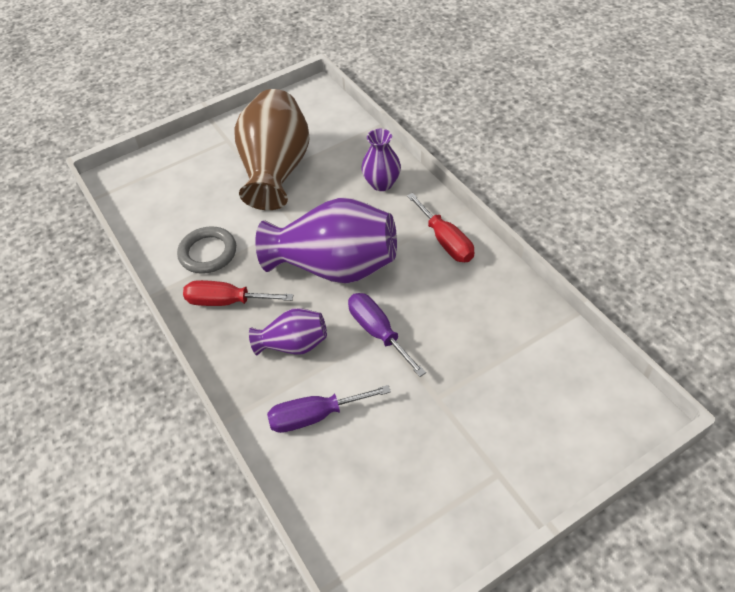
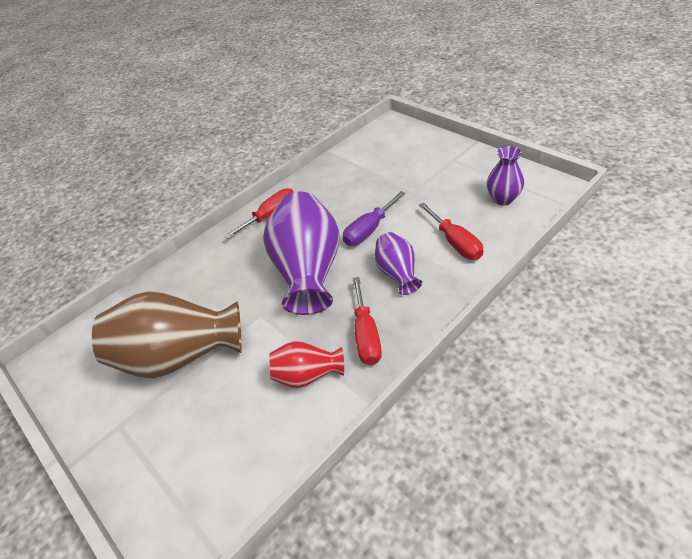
camera: 100 degrees left, 5 degrees down
(208, 253) = (307, 375): grey ring -> red vase
(315, 416) = (455, 243): purple screwdriver -> red screwdriver
(382, 183) = (204, 267): purple vase -> purple vase (503, 199)

